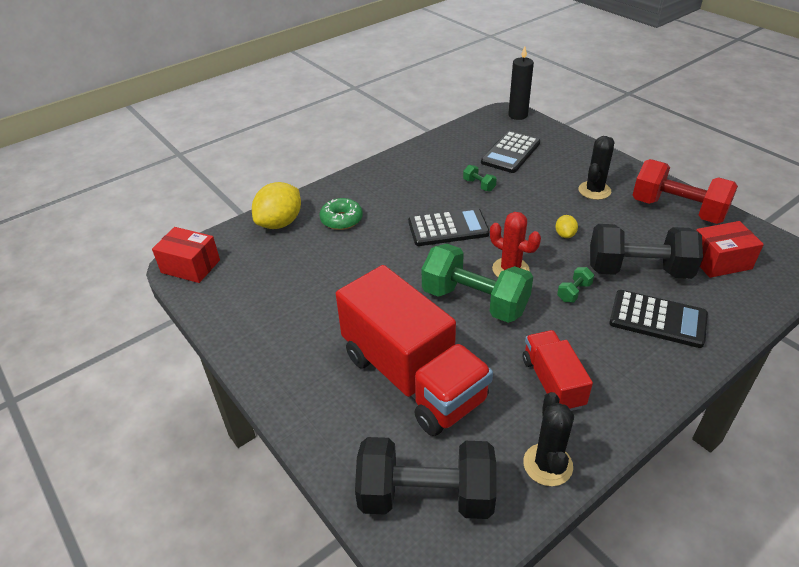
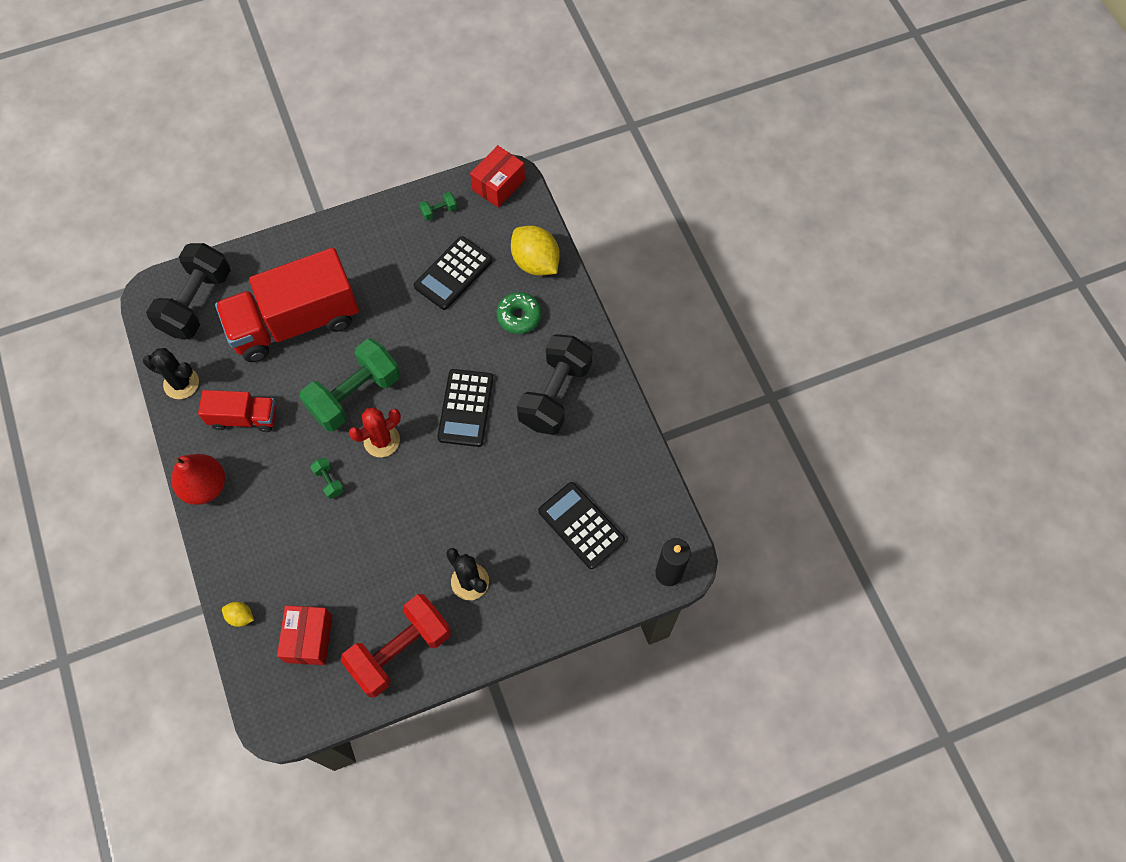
camera: 105 degrees right, 25 degrees up
(479, 185) = (528, 465): green dumbbell -> green dumbbell (439, 211)
(565, 235) = (409, 513): yellow lemon -> yellow lemon (240, 616)
(638, 270) = (330, 553): black dumbbell -> black dumbbell (555, 394)
(651, 388) = (205, 486): none -> red pear
(657, 319) = (267, 534): black calculator -> black calculator (453, 273)

